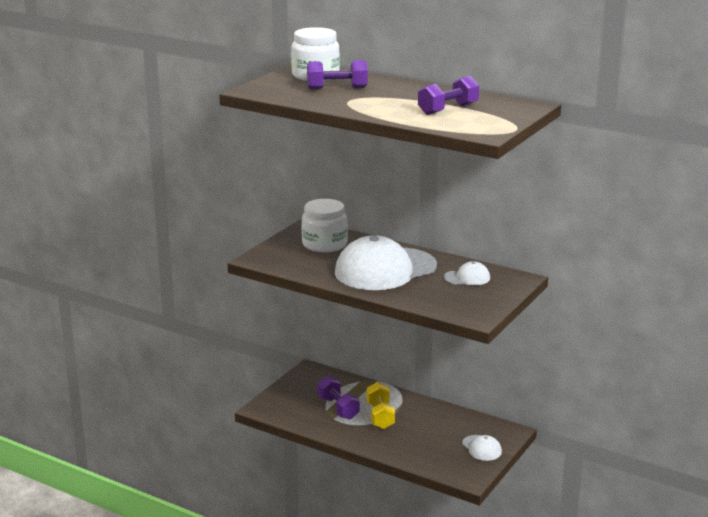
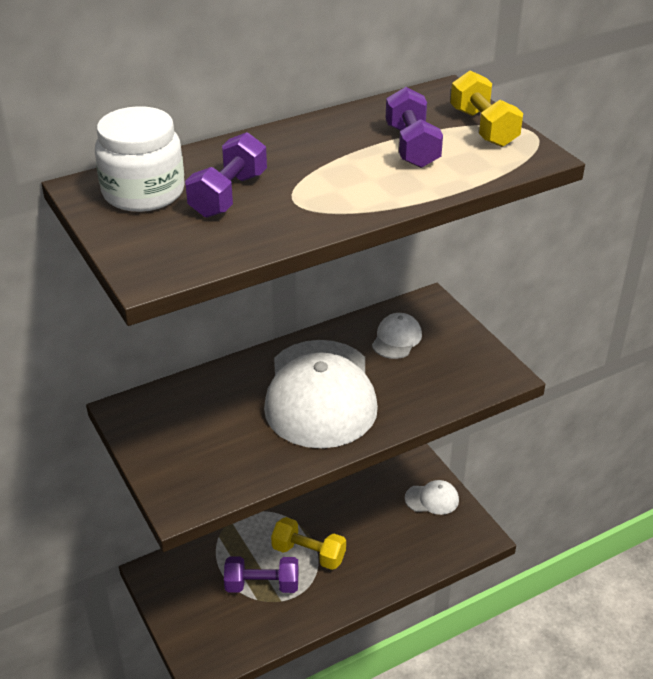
camera: 60 degrees left, 15 degrees up
(324, 244) = (196, 416): white jar -> none
(499, 119) = (483, 128): none -> yellow dumbbell

